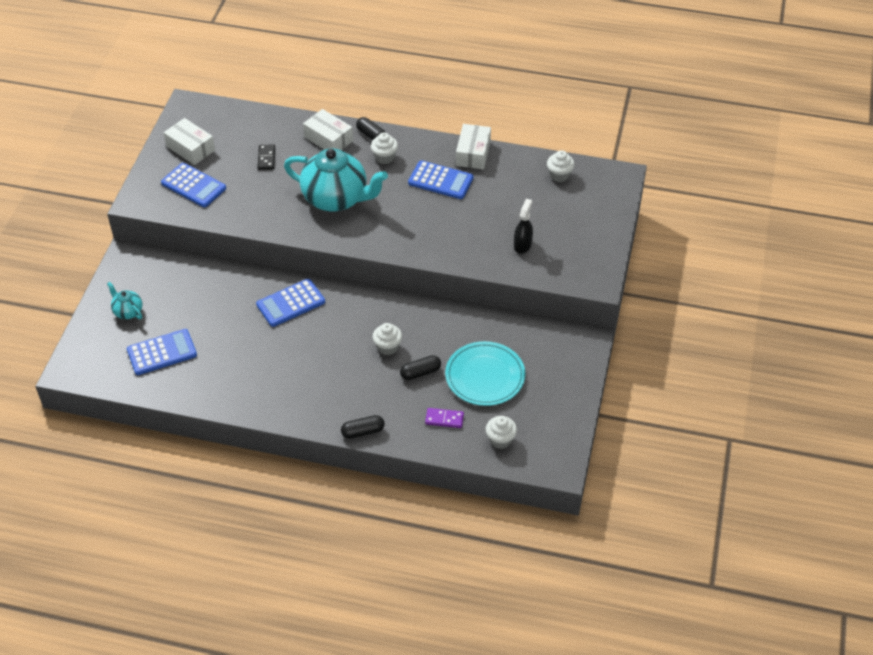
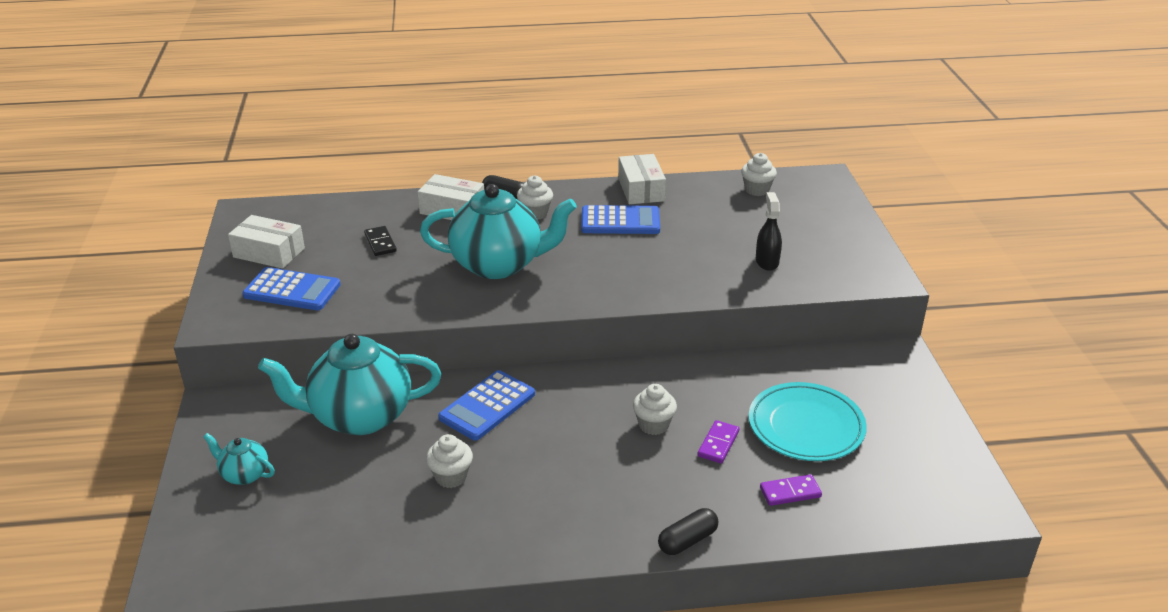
camera: 20 degrees left, 15 degrees down
(162, 352) = (322, 515): blue calculator -> none
(209, 289) = (359, 416): none -> turquoise teapot
(420, 372) = (718, 444): black capsule -> purple domino
(500, 440) = (883, 497): white cupcake -> white cupcake (451, 477)

